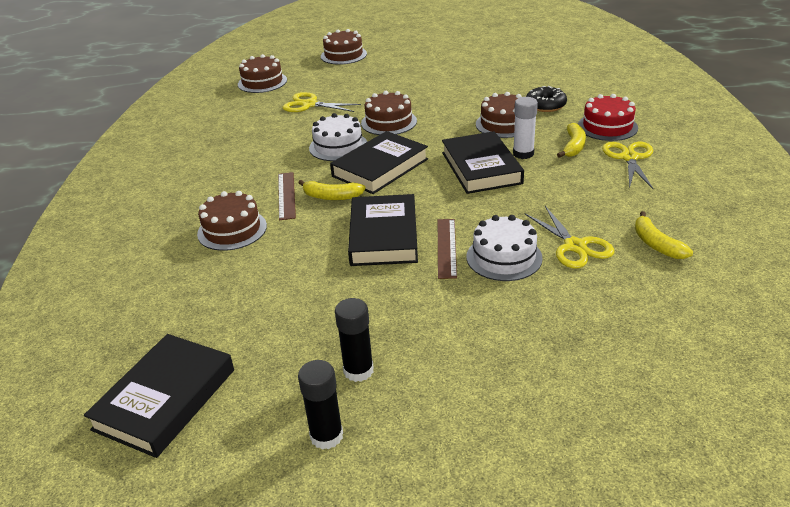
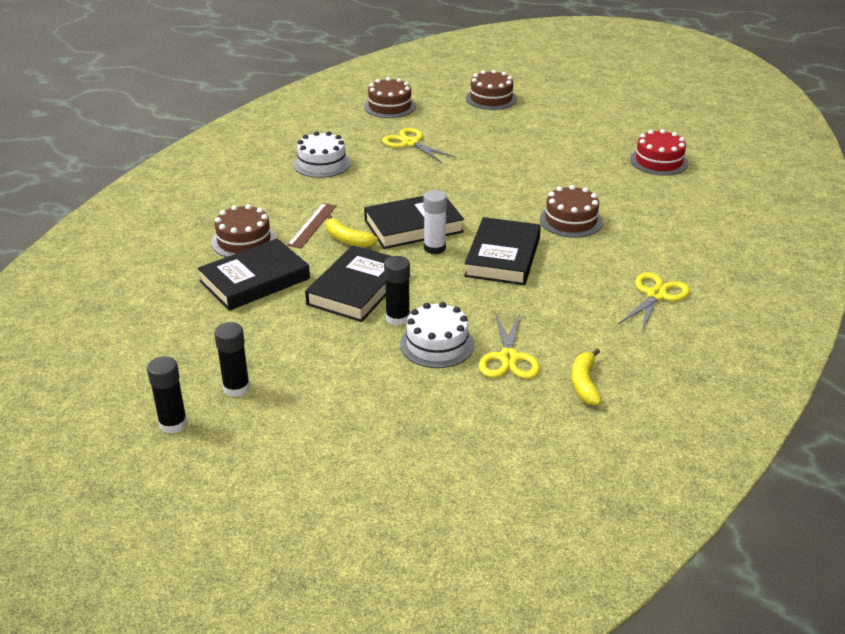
camera: 25 degrees right, 0 degrees up
(165, 399) = (91, 354): black book -> black book (255, 280)
(338, 146) = (397, 193): white cake -> white cake (322, 163)
(389, 122) = (464, 183): brown cake -> none
(446, 247) = (397, 318): brown ruler -> black glue stick
(523, 154) = (556, 256): white glue stick -> white glue stick (434, 248)
(545, 105) = (634, 214): black donut -> none
(573, 146) = (613, 265): yellow banana -> none
(607, 127) = (671, 256): red cake -> red cake (659, 161)

